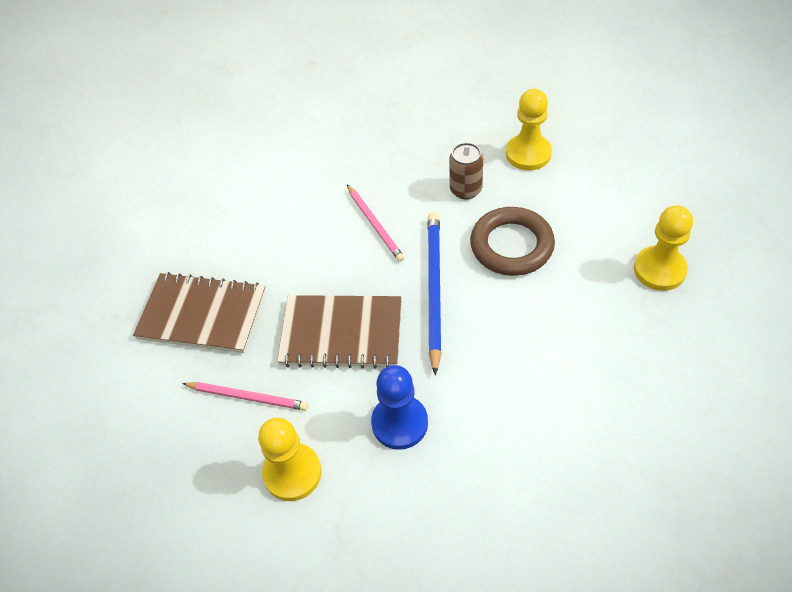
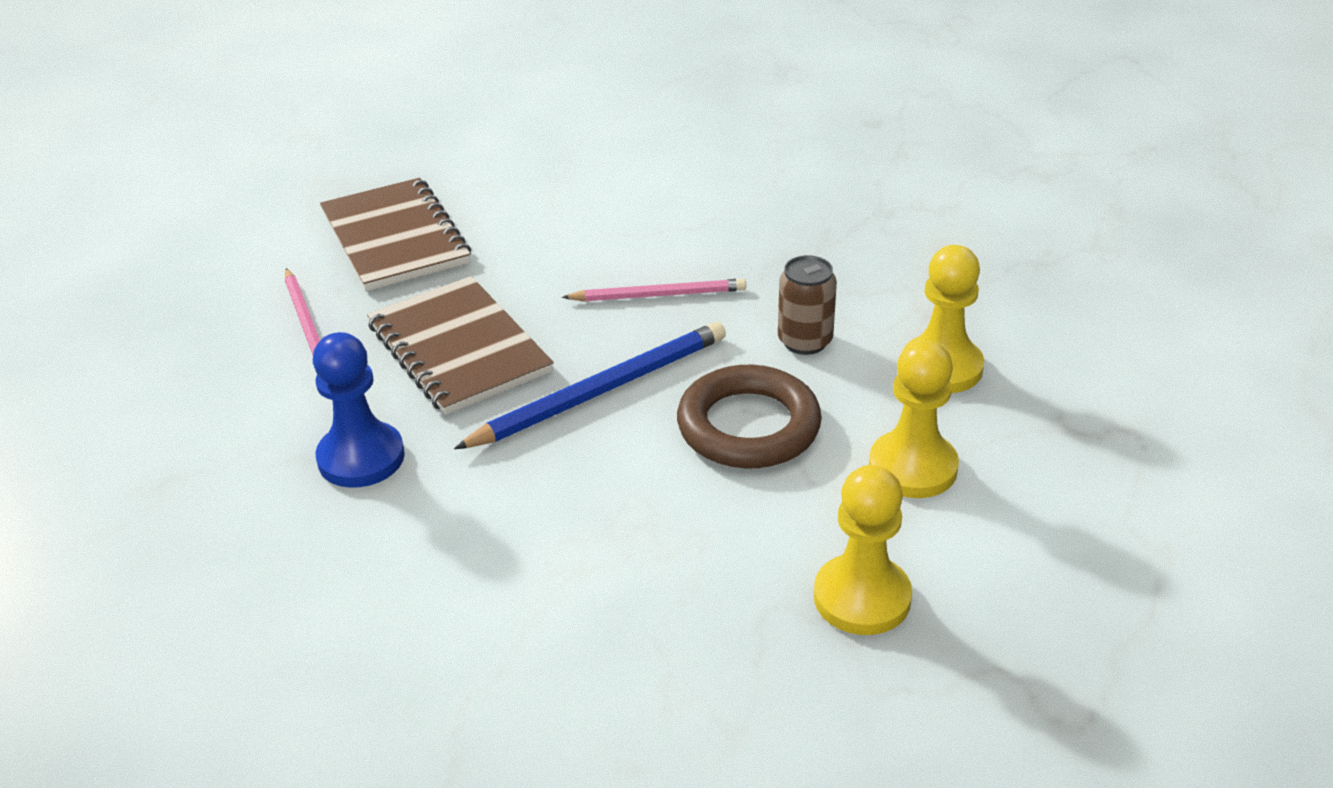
camera: 50 degrees right, 15 degrees down
(292, 473) = (226, 406): yellow pawn -> yellow pawn (913, 467)
(375, 224) = (658, 295): pink pencil -> pink pencil turned 120 degrees counterclockwise

